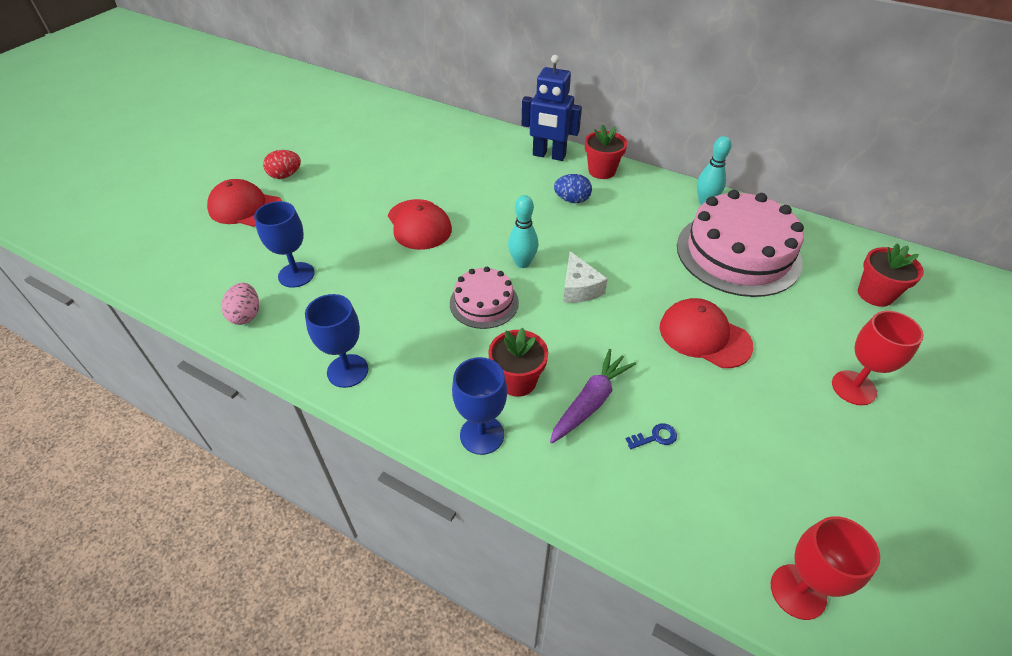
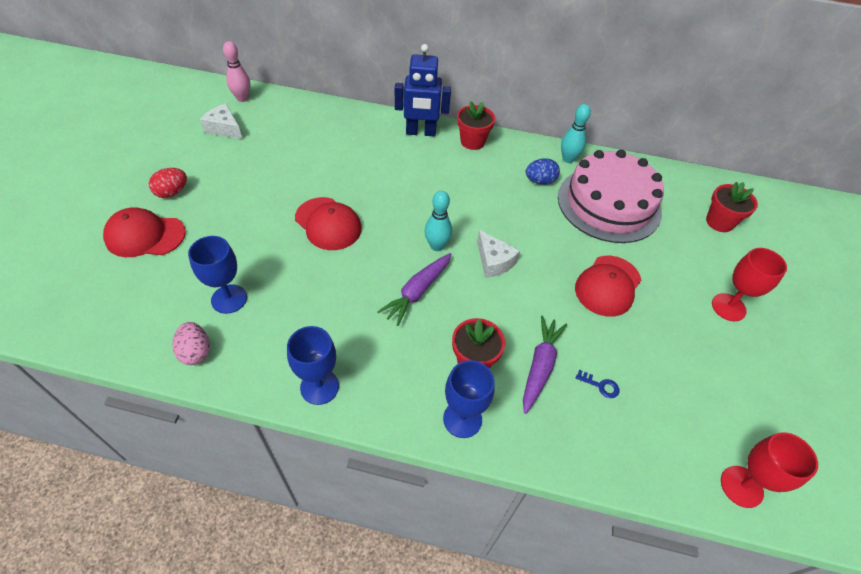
camera: 20 degrees left, 5 degrees up
(356, 128) = (224, 128): none -> white cheese
(384, 105) = (242, 98): none -> pink bowling pin
(484, 302) = (417, 292): pink cake -> purple carrot
(572, 200) = (457, 175): blue egg -> blue egg (540, 181)
(655, 437) = (600, 385): blue key -> blue key turned 60 degrees clockwise
(704, 336) = (608, 286): red cap -> red cap turned 75 degrees counterclockwise

